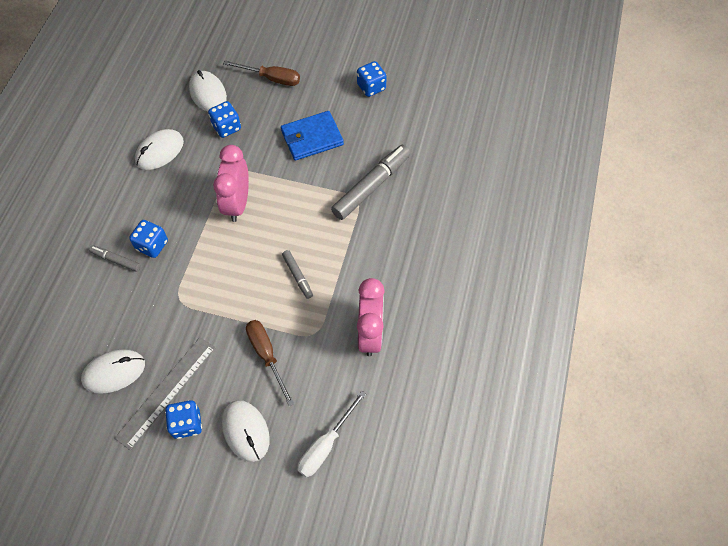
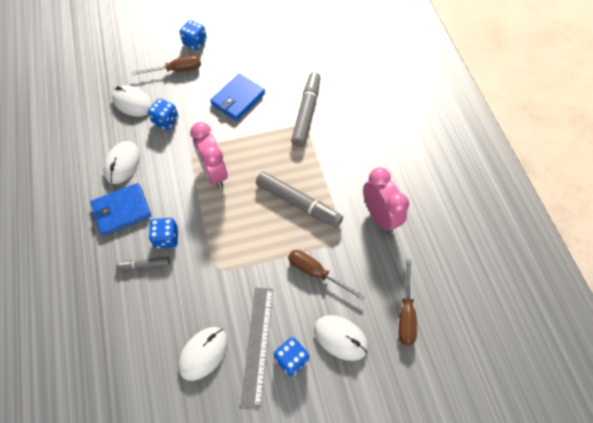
camera: 30 degrees left, 0 degrees up
(130, 197) = (121, 210): none -> blue wallet
(297, 276) = (298, 203): grey marker -> grey marker, size x1.96
(325, 445) = (406, 313): white screwdriver -> brown screwdriver
(371, 87) = (257, 44): blue dice -> blue dice (195, 42)

